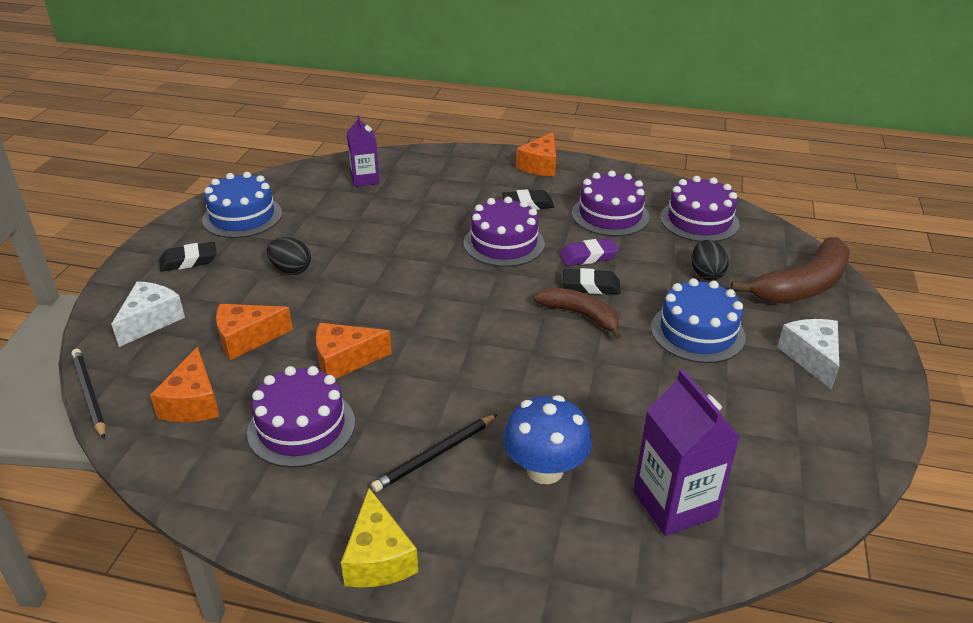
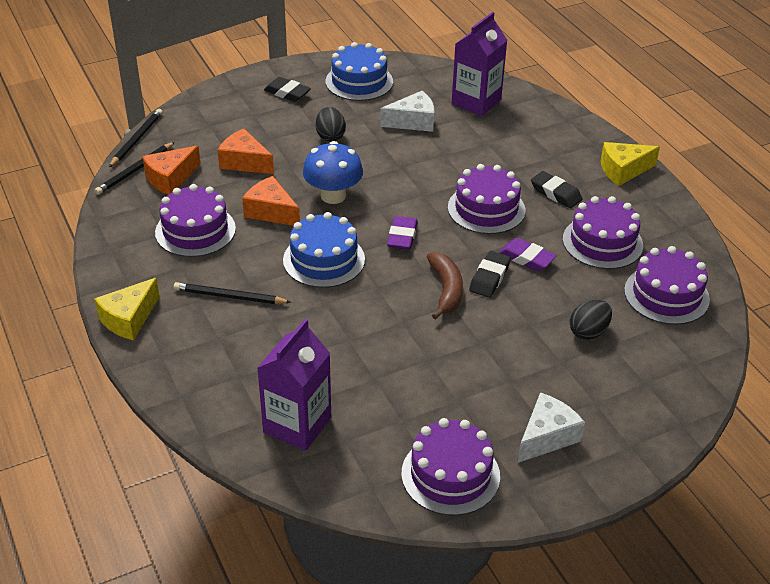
camera: 50 degrees right, 5 degrees up
(138, 422) = (135, 170): none -> black pencil
(151, 321) = (217, 118): white cheese -> white cheese (413, 122)
(365, 179) = (476, 102): purple carton -> purple carton, size x1.52
(483, 302) = (402, 236): none -> purple eraser
(540, 165) = (623, 170): orange cheese -> yellow cheese
(545, 470) = (266, 350): blue mushroom -> blue mushroom (333, 196)
(591, 286) = (489, 278): black eraser -> black eraser turned 60 degrees clockwise
(697, 332) = (501, 359): blue cake -> blue cake (324, 260)
(802, 286) = (647, 395): brown banana -> none
(819, 436) = (450, 475): none -> purple cake

